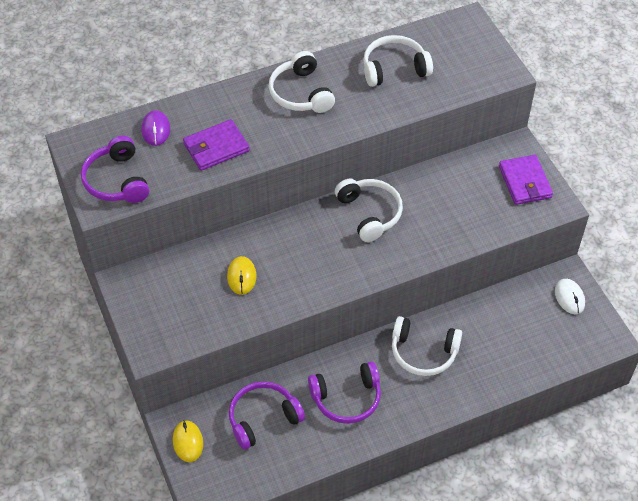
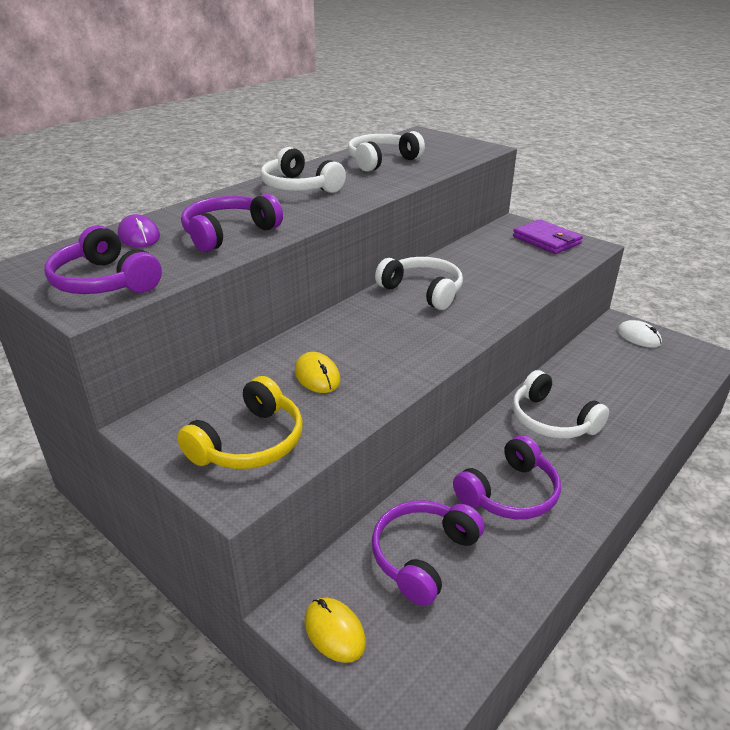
camera: 25 degrees left, 20 degrees down
(174, 317) = (249, 442): none -> yellow headphones
(216, 147) = (229, 233): purple wallet -> purple headphones
(423, 352) = (552, 420): white headphones -> white headphones turned 60 degrees clockwise

